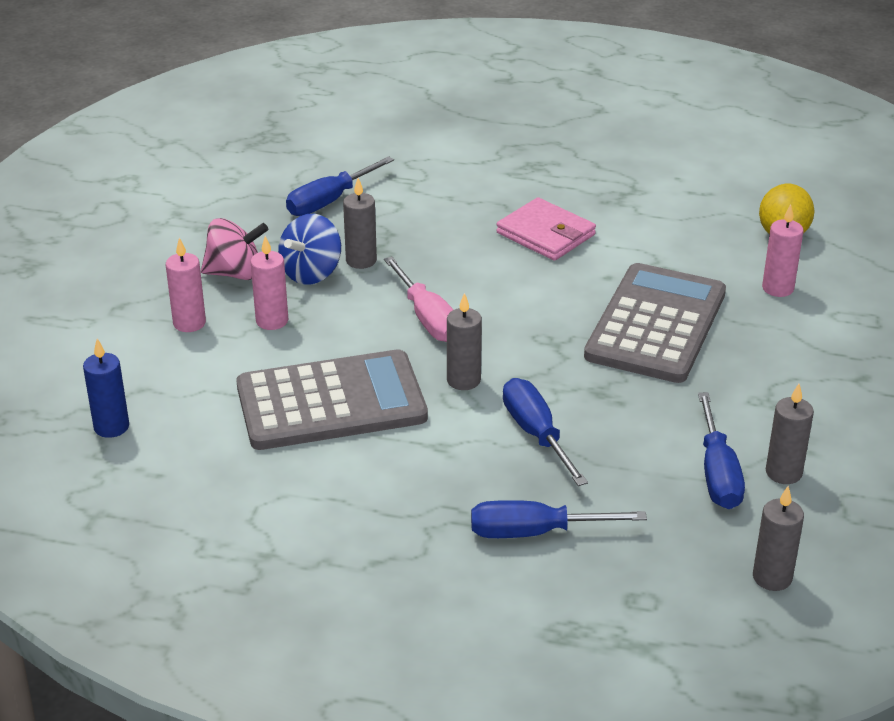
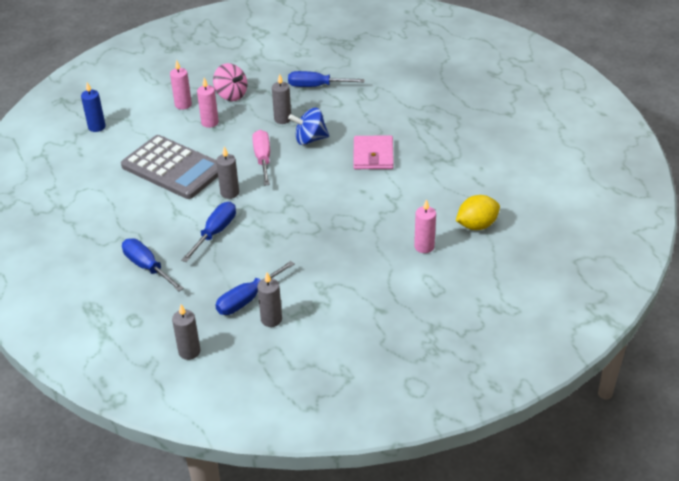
camera: 50 degrees right, 5 degrees up
(311, 273) = (256, 112): blue spinning top -> blue spinning top (310, 139)
(427, 318) = (263, 159): pink screwdriver -> pink screwdriver turned 150 degrees clockwise
(656, 324) = (342, 224): grey calculator -> none

